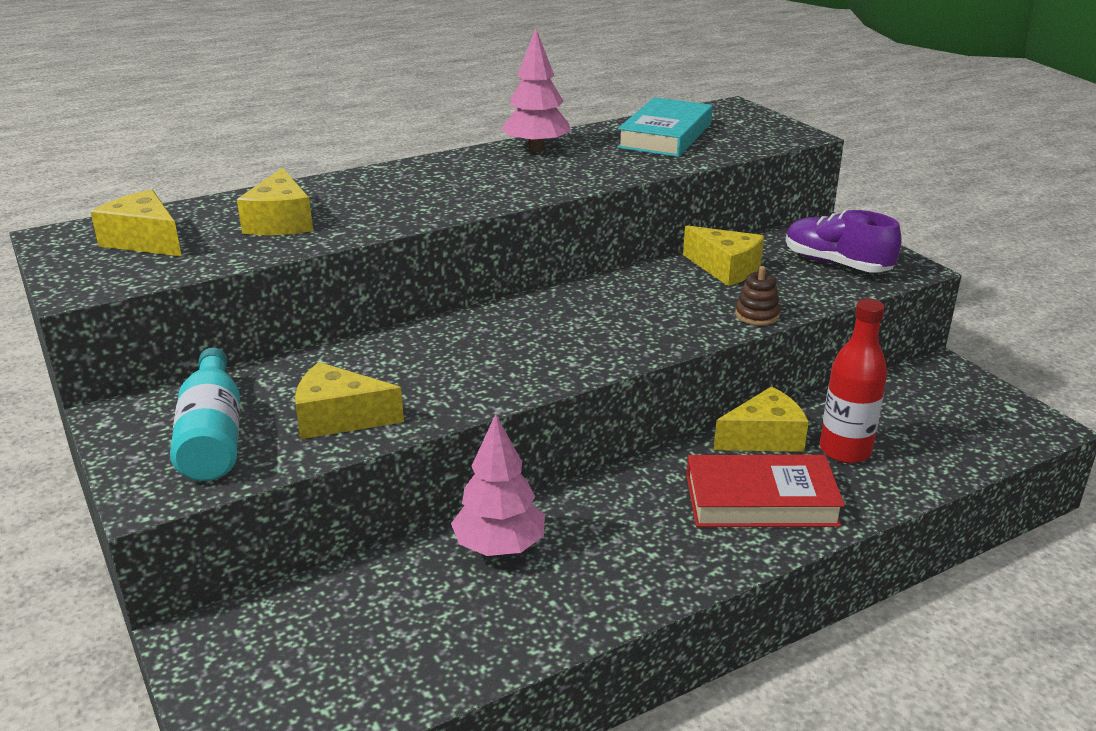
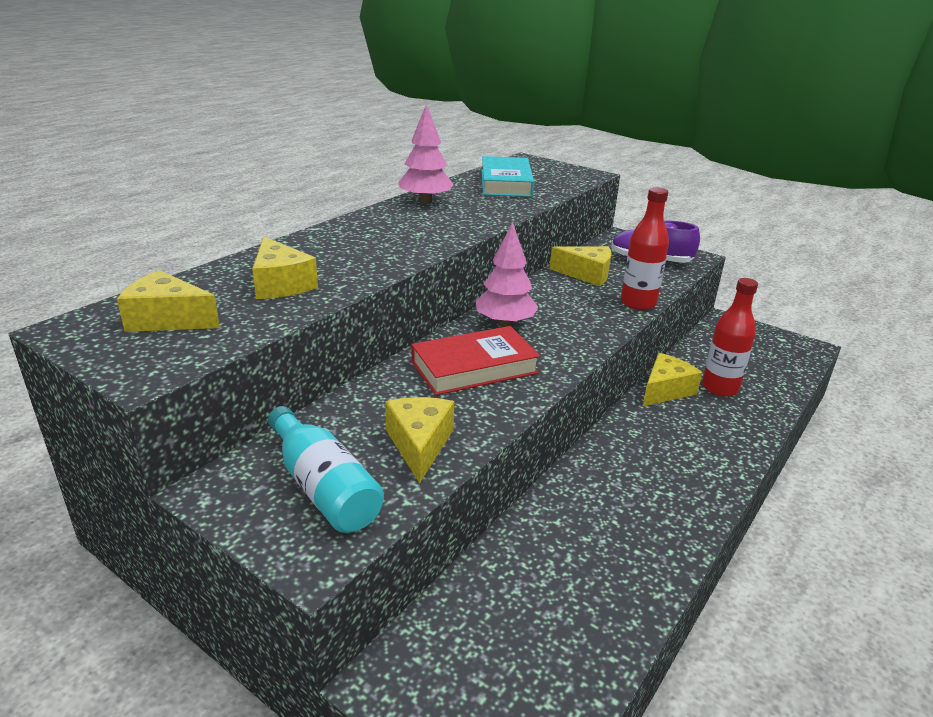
camera: 25 degrees left, 0 degrees up
(339, 418) = (419, 444): yellow cheese -> yellow cheese turned 105 degrees clockwise
(499, 547) = (564, 518): pink tree -> pink tree (505, 323)
(757, 315) = (638, 303): brown stacking toy -> red bottle
(761, 500) = (701, 435): red book -> red book (474, 367)

